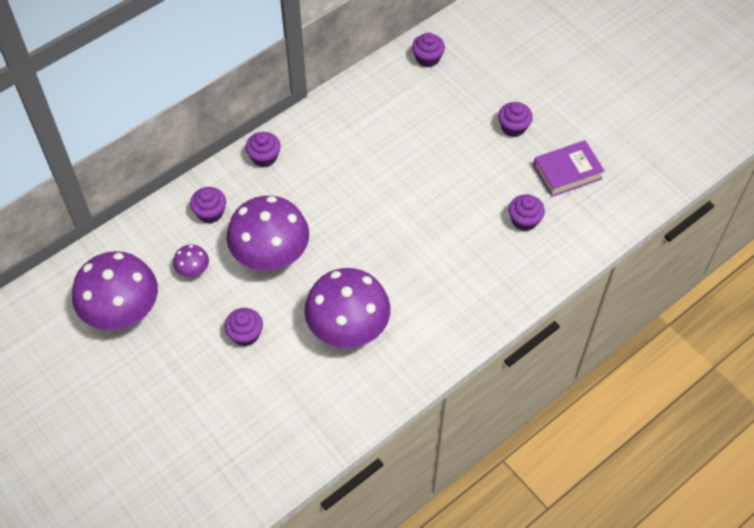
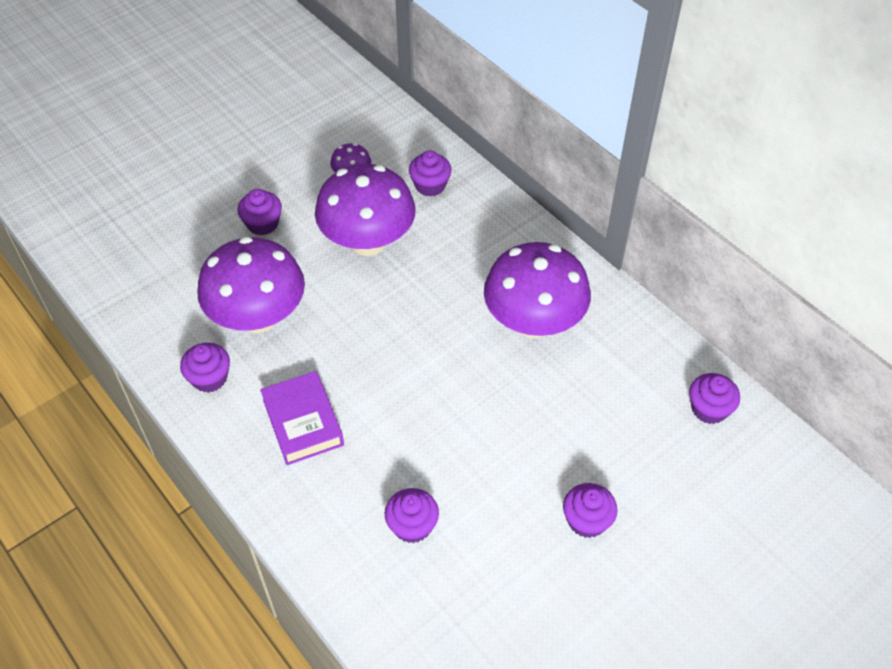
camera: 90 degrees right, 5 degrees down
(122, 311) = (304, 124): purple mushroom -> purple mushroom (533, 322)
(264, 157) = (514, 230): purple cupcake -> purple cupcake (209, 378)
(567, 172) = (503, 594): purple book -> purple book (303, 422)

